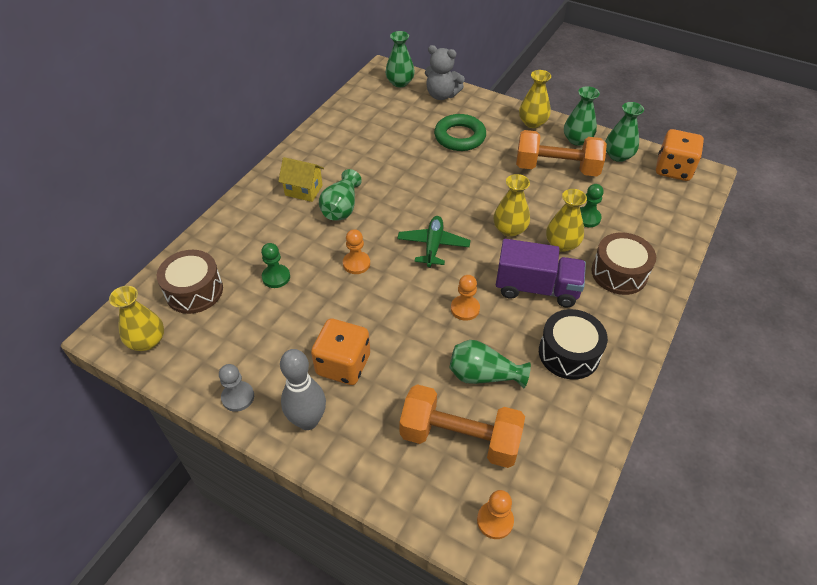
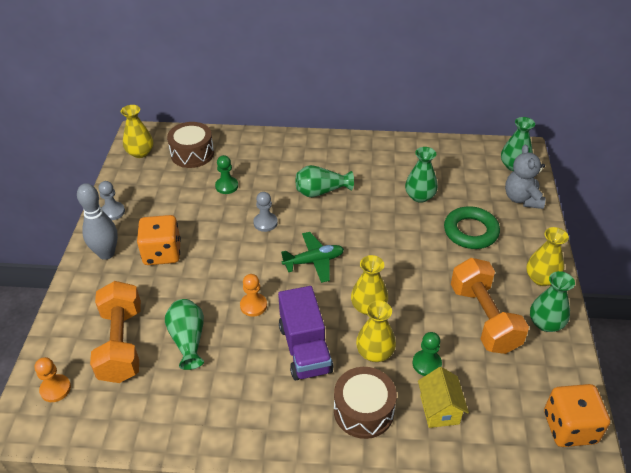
camera: 65 degrees right, 5 degrees down
(303, 190) = (326, 163): yellow house -> yellow house (439, 409)
(356, 263) = (265, 223): orange pawn -> grey pawn
(569, 353) = (239, 394): black drum -> none
(618, 156) = (549, 367): green vase -> green vase (420, 196)

